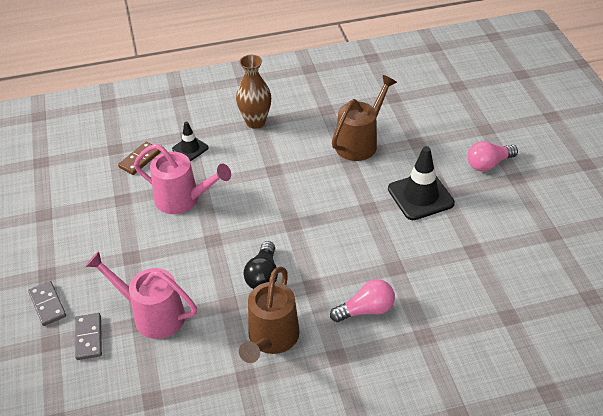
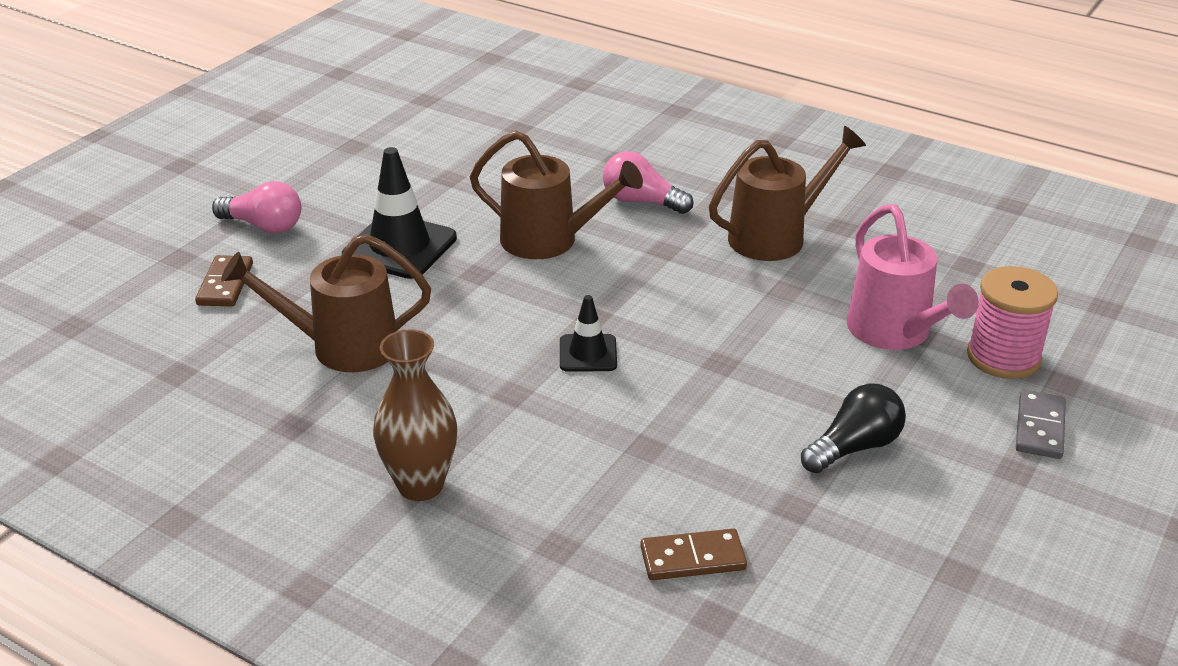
camera: 135 degrees left, 10 degrees down
(89, 337) = (1003, 357): grey domino -> pink spool
(183, 200) = (697, 440): pink watering can -> none
(190, 148) = (585, 516): black traffic cone -> black traffic cone (588, 353)
(263, 275) = (707, 289): black light bulb -> black light bulb (854, 447)
(368, 249) = (550, 241): none -> brown watering can
(446, 133) = (225, 284): none -> brown domino

